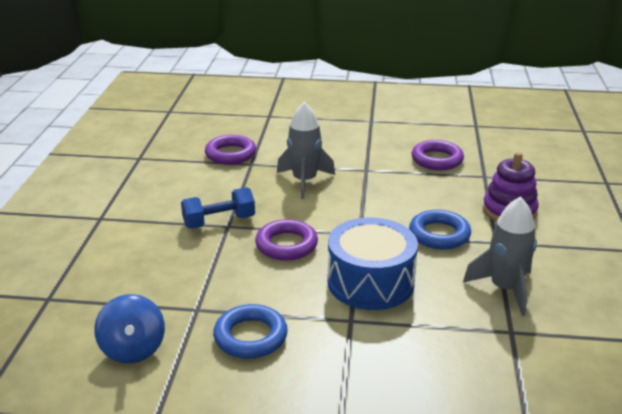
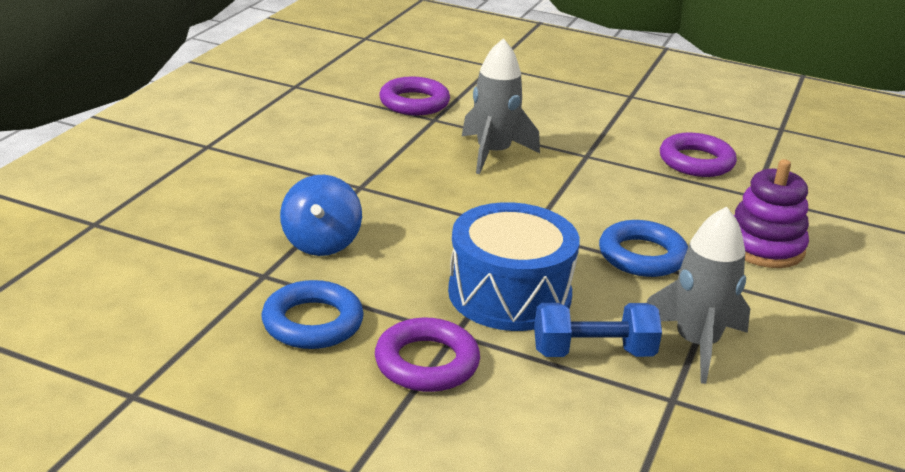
camera: 15 degrees right, 0 degrees up
(133, 349) = (160, 303): blue spinning top -> blue spinning top (321, 243)
(219, 222) = (352, 179): blue dumbbell -> blue dumbbell (593, 352)
(286, 245) = (423, 225): purple ring -> purple ring (427, 363)

